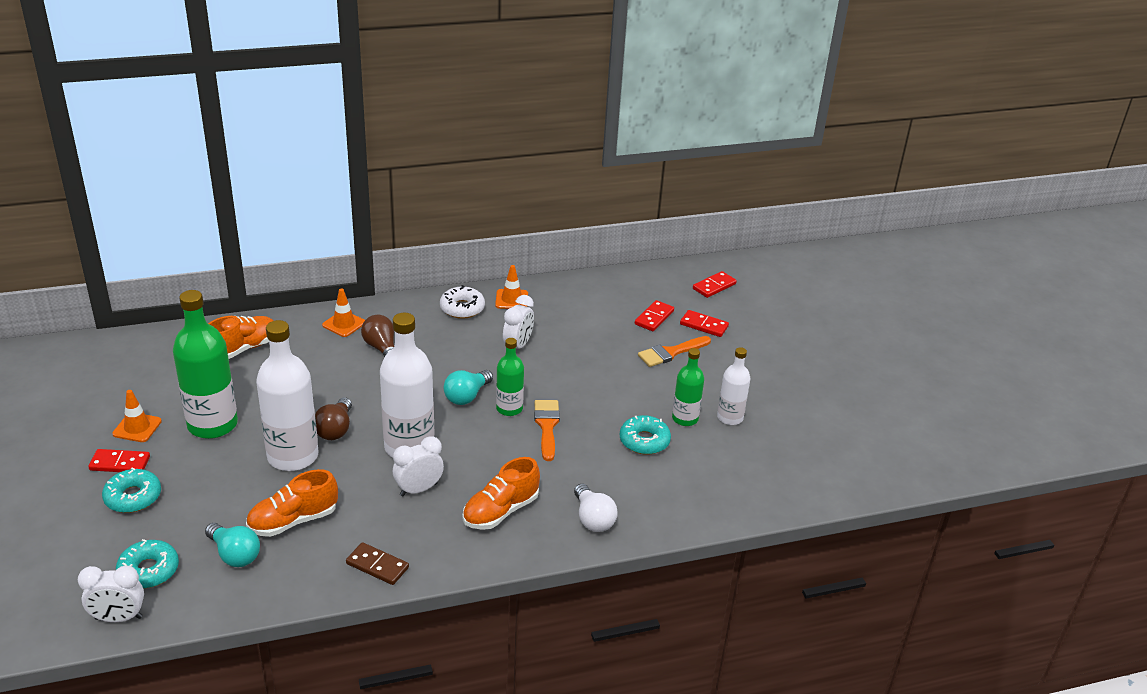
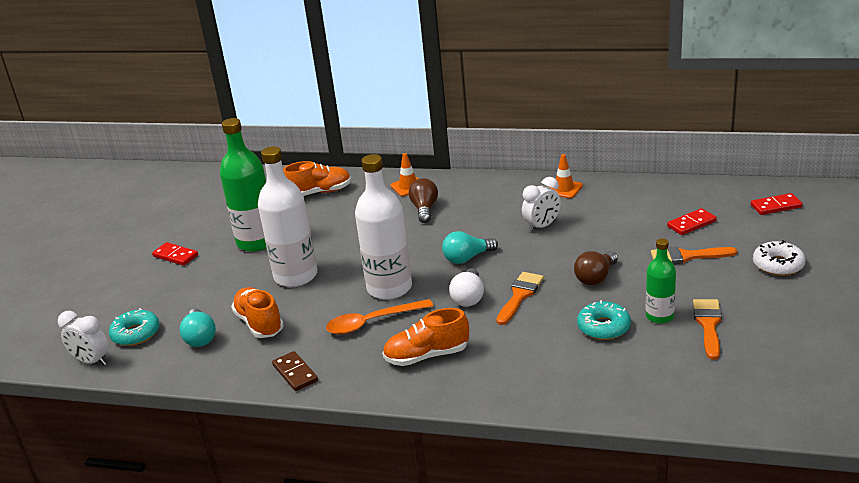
camera: 35 degrees right, 5 degrees down
(133, 497) = (166, 281): turquoise donut -> none
(137, 427) = (205, 234): orange traffic cone -> none
(293, 521) = (259, 323): orange shoe -> orange shoe turned 60 degrees clockwise
(335, 429) = (342, 263): brown light bulb -> brown light bulb (596, 277)
(418, 489) = (372, 322): white clock -> orange spoon
(462, 308) = (515, 189): white donut -> white donut (778, 265)
(509, 408) = (496, 275): green bottle -> none
(593, 519) = (504, 382): white light bulb -> white light bulb (468, 297)
(704, 325) = (739, 238): red domino -> none
(730, 417) = (708, 325): white bottle -> orange brush

